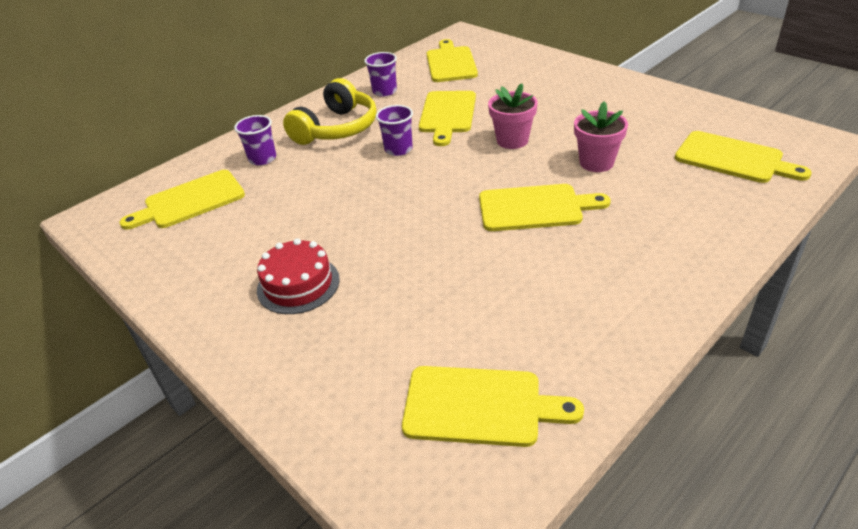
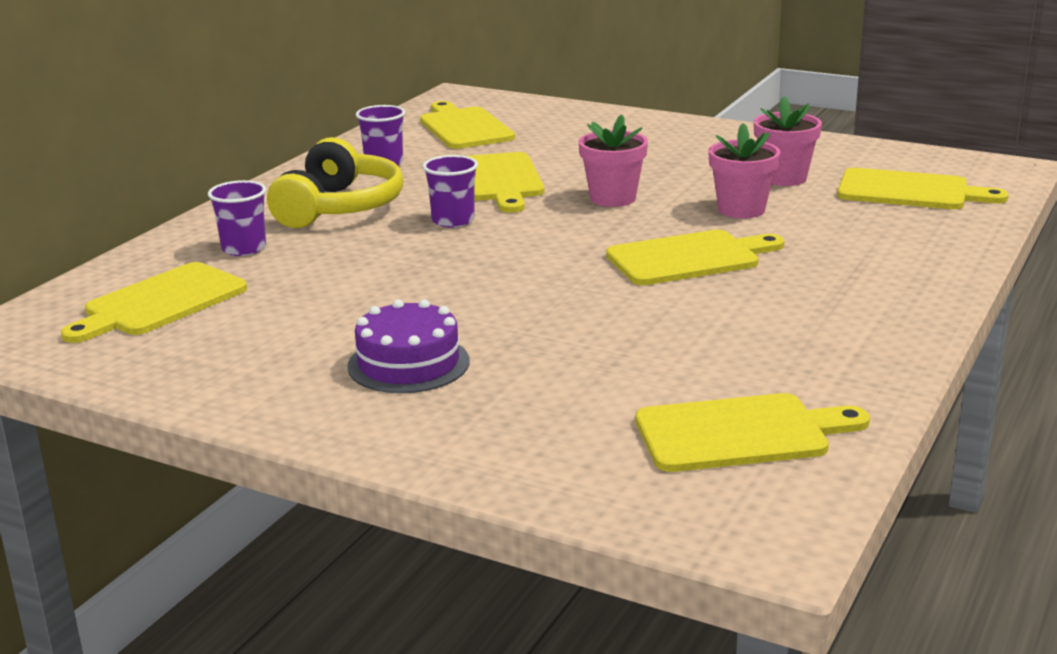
camera: 20 degrees left, 15 degrees down
(298, 284) = (408, 364): red cake -> purple cake
(643, 134) = (784, 178): none -> pink flower pot

